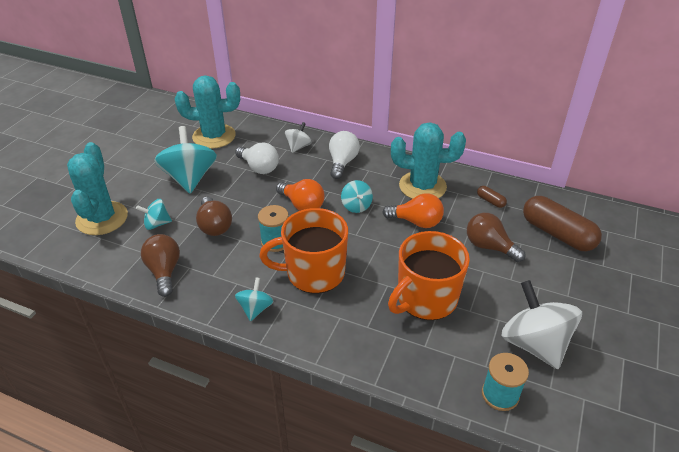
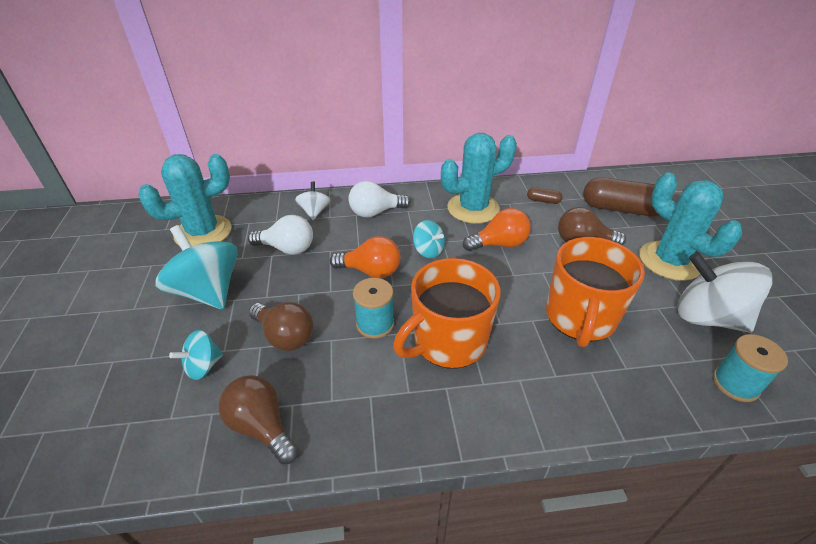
camera: 30 degrees left, 0 degrees up
(102, 218) = (112, 393): turquoise cactus -> turquoise cactus (669, 261)
(255, 309) = (420, 417): turquoise spinning top -> none
(342, 162) = (375, 212): white light bulb -> white light bulb turned 90 degrees counterclockwise

